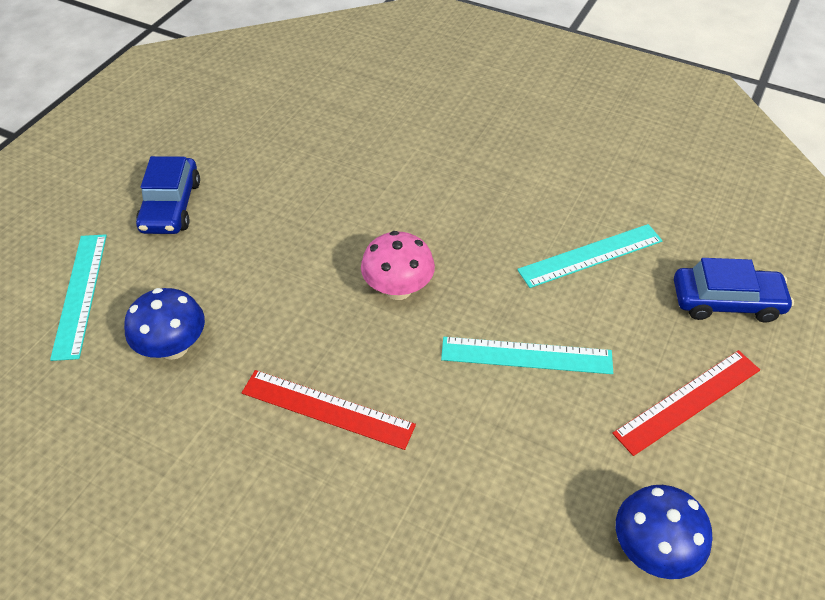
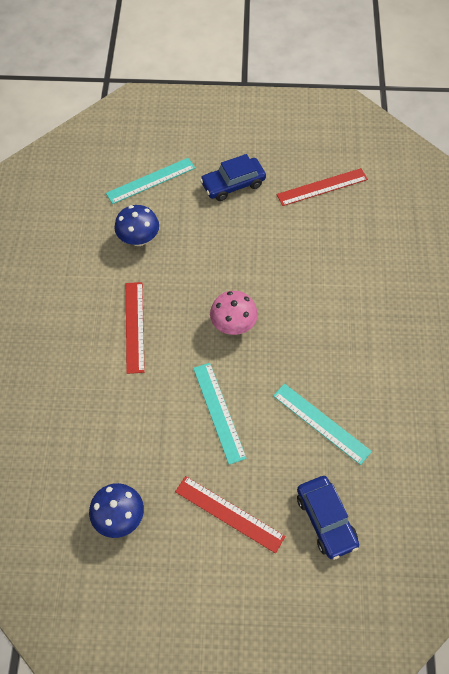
camera: 65 degrees right, 10 degrees up
(250, 126) = (322, 187): none -> red ruler

